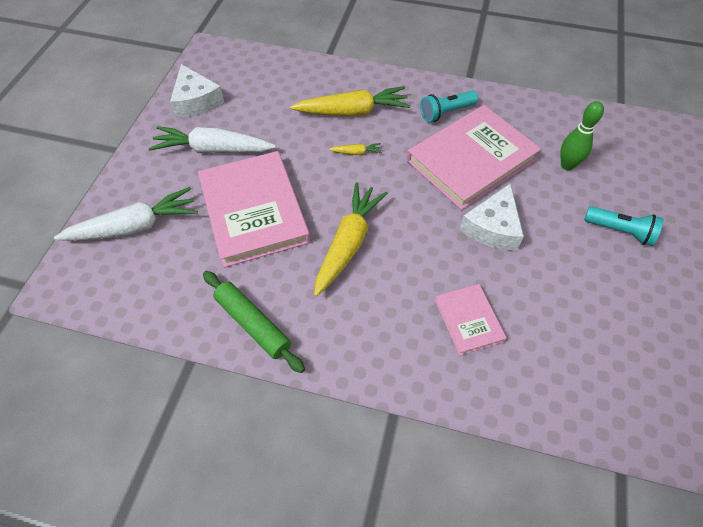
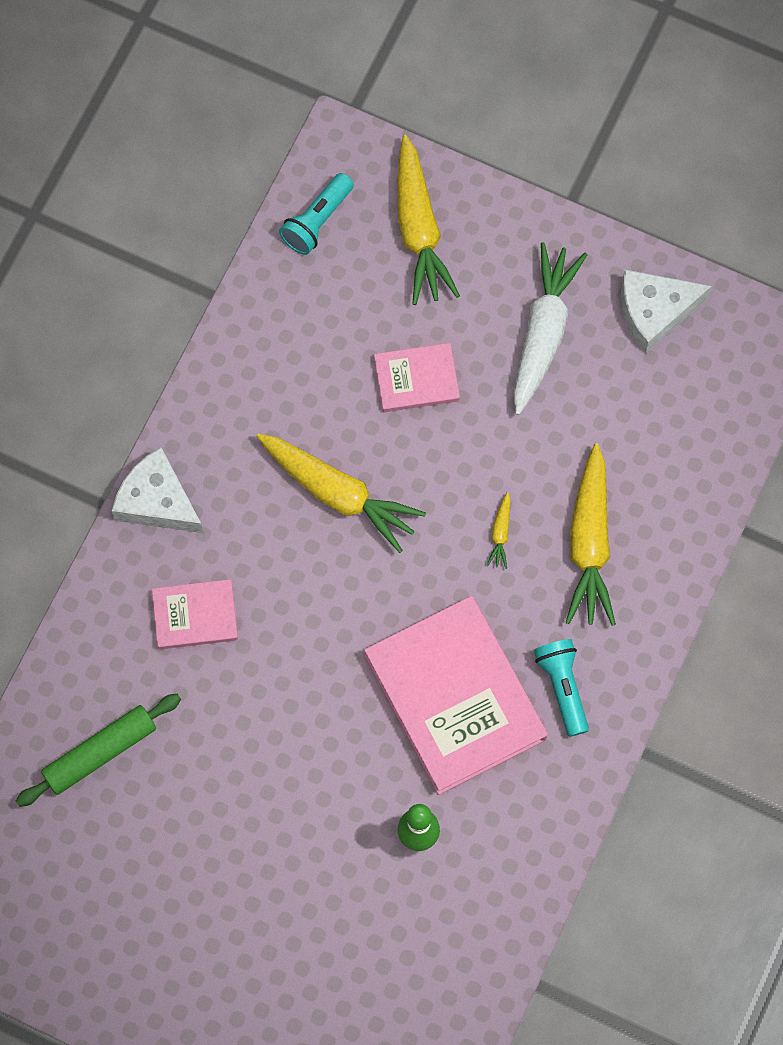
camera: 100 degrees right, 15 degrees up
(134, 226) = (419, 229): white carrot -> yellow carrot
(253, 211) = (416, 379): pink book -> pink book, size x0.50
(253, 324) = (243, 365): green rolling pin -> green rolling pin (100, 753)
(492, 227) = (326, 689): white cheese -> white cheese (157, 501)
(620, 231) = (286, 861): turquoise flashlight -> turquoise flashlight (317, 221)

